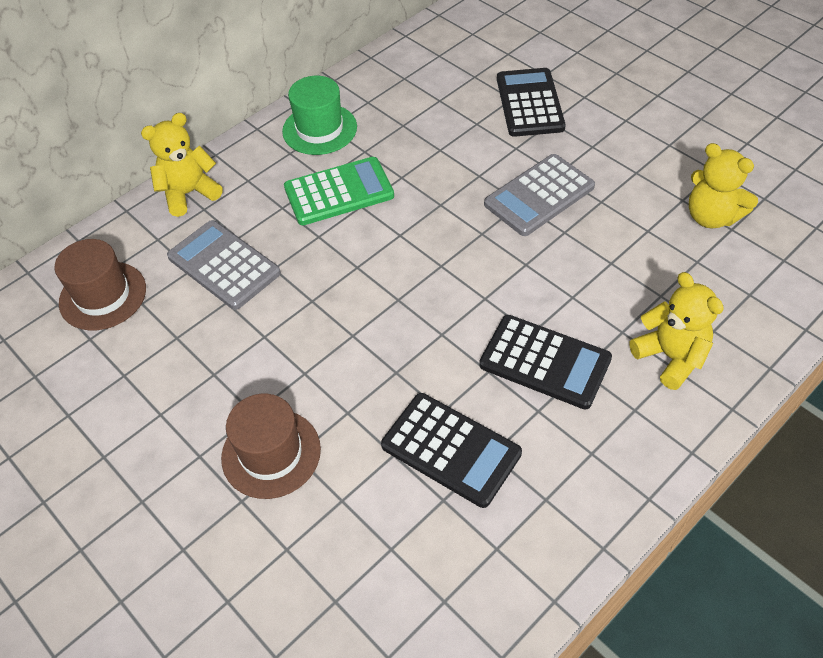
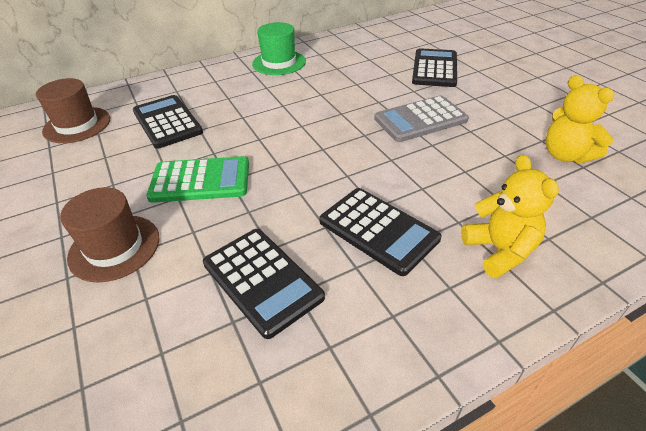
camera: 15 degrees right, 10 degrees down
(189, 193) = (173, 82): yellow teddy bear -> none
(224, 265) = (167, 122): grey calculator -> black calculator
(339, 192) = (272, 96): green calculator -> green calculator (200, 181)

